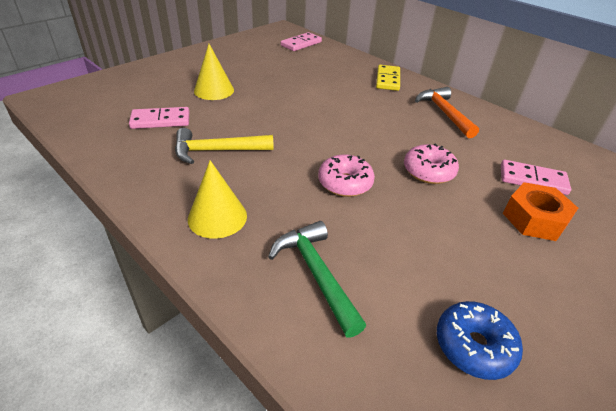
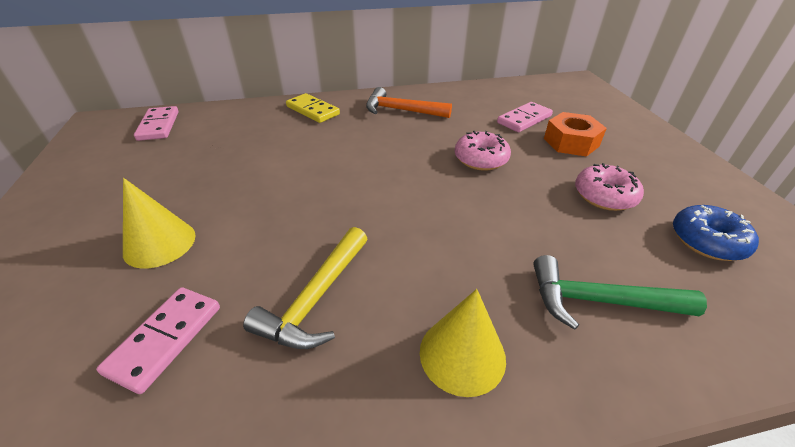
camera: 55 degrees left, 0 degrees up
(345, 183) = (464, 216): pink donut -> pink donut (604, 196)

